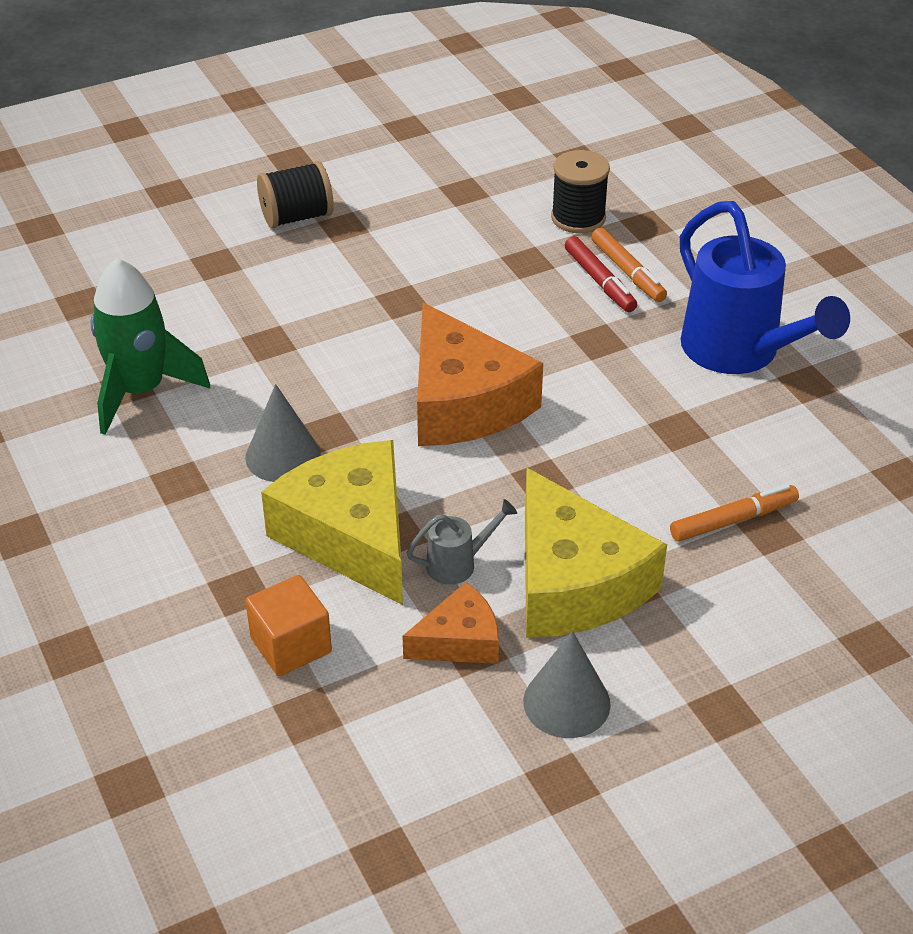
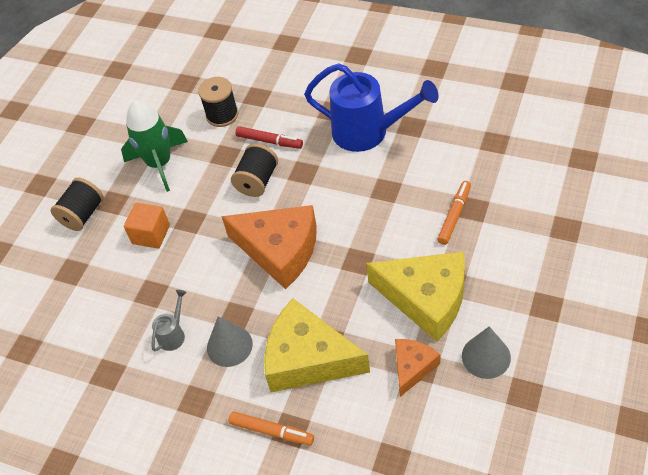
camera: 35 degrees left, 10 degrees up
(141, 391) = (117, 370): green rocket -> green rocket (159, 164)
(291, 645) = (345, 435): orange cube -> orange cube (151, 234)
(458, 564) = (370, 332): grey watering can -> grey watering can (173, 334)
(530, 313) = (257, 181): none -> black spool
(627, 272) = (276, 127): orange marker -> orange marker (271, 431)

